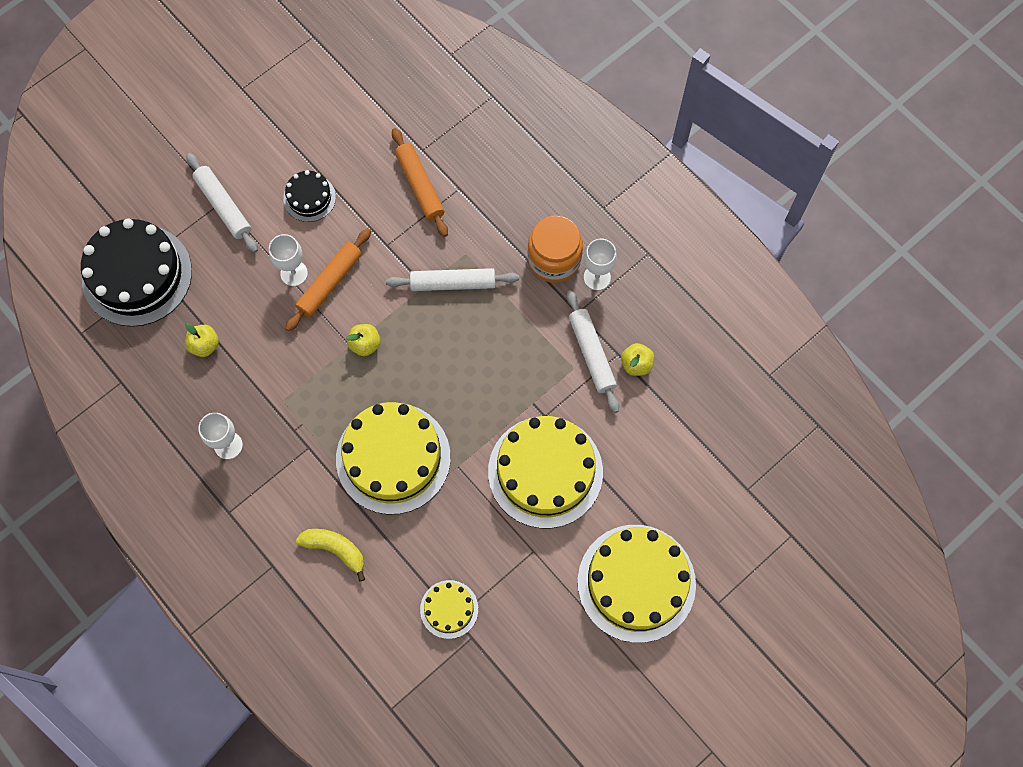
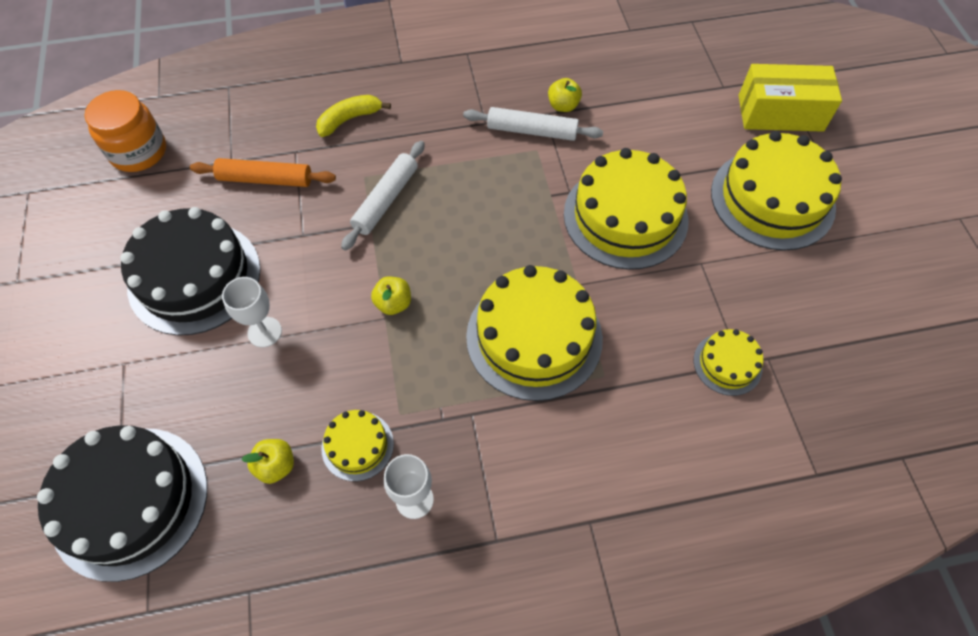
camera: 60 degrees left, 10 degrees down
(223, 206) = (130, 364): white rolling pin -> none
(245, 387) = (357, 445): none -> yellow cake
(309, 198) = (194, 277): black cake -> black cake, size x2.04
(330, 283) = (302, 303): orange rolling pin -> none
(335, 549) = (605, 443): yellow banana -> yellow banana (349, 119)
(554, 259) = (422, 116): orange jar -> orange jar (138, 152)
(597, 277) = (462, 95): white goblet -> none
(745, 552) = (780, 113): none -> yellow box

